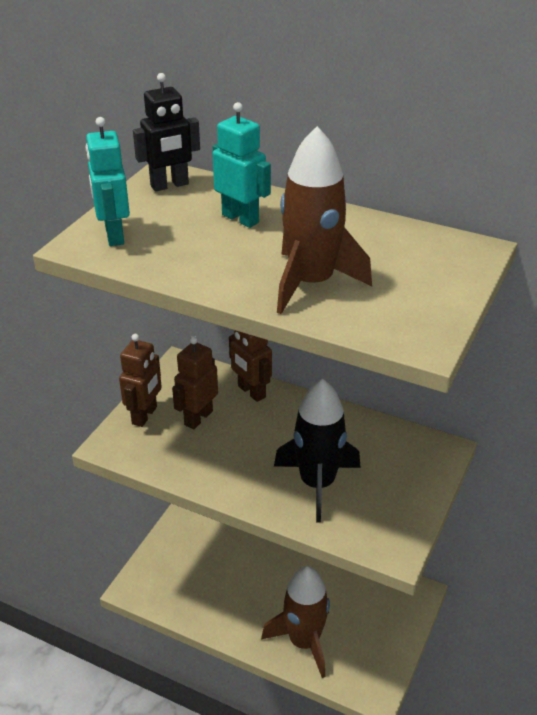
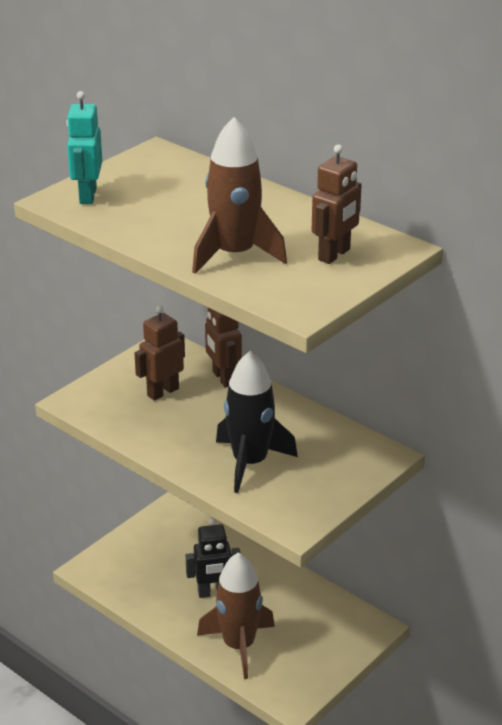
camera: 15 degrees right, 5 degrees down
(145, 415) = (114, 382): brown robot -> brown robot (334, 255)
(169, 185) = (156, 161): black robot -> black robot (213, 593)
(240, 218) = (204, 196): turquoise robot -> none

